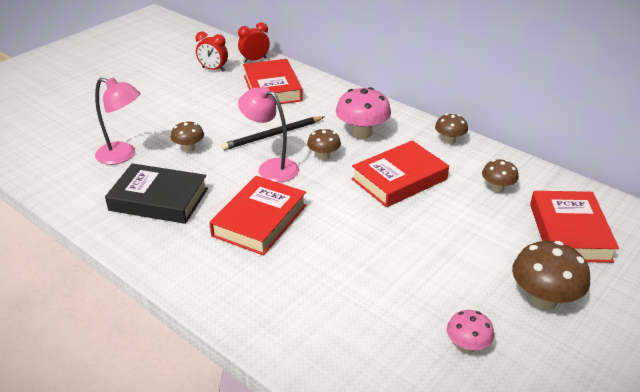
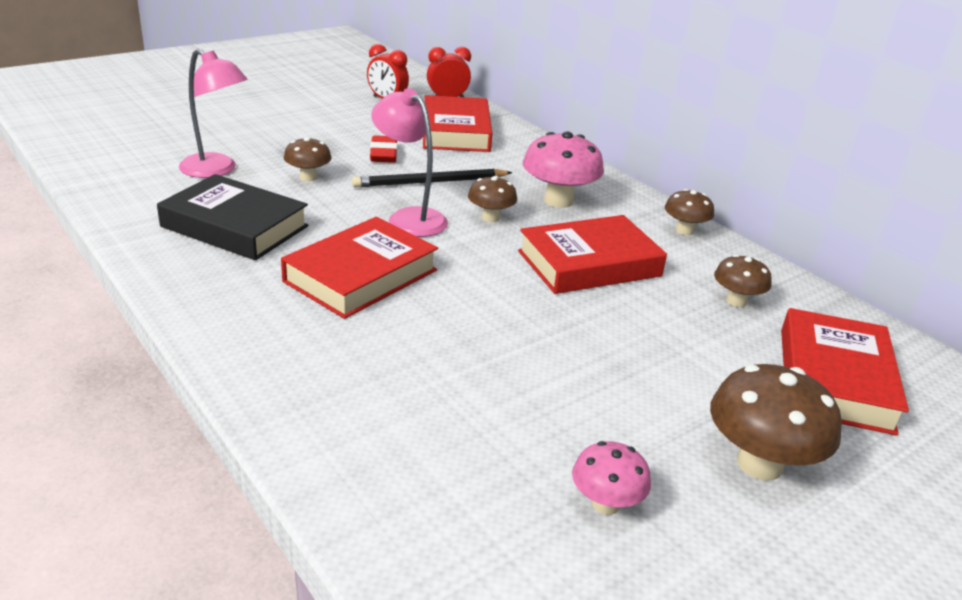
camera: 10 degrees right, 5 degrees down
(231, 117) = (383, 154): none -> red eraser

